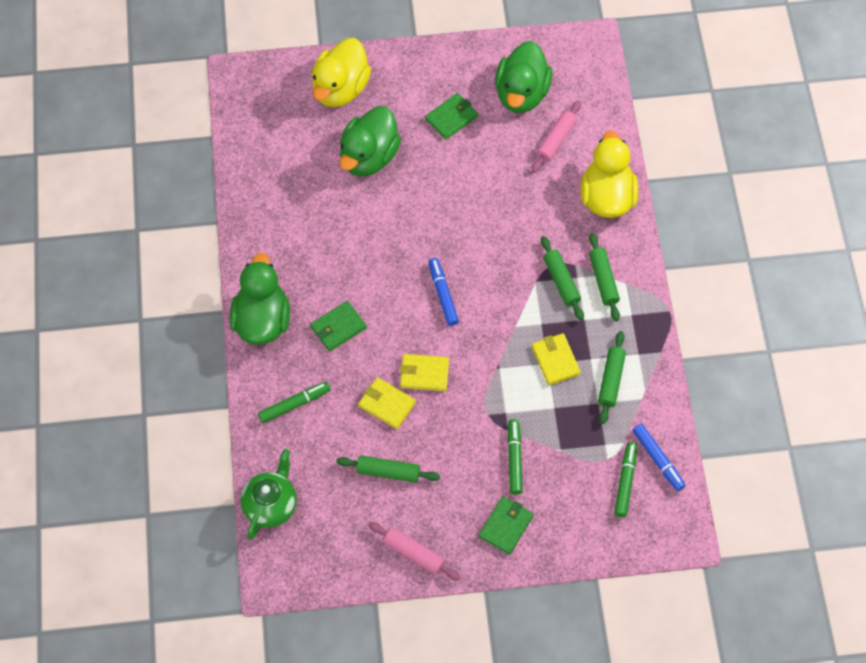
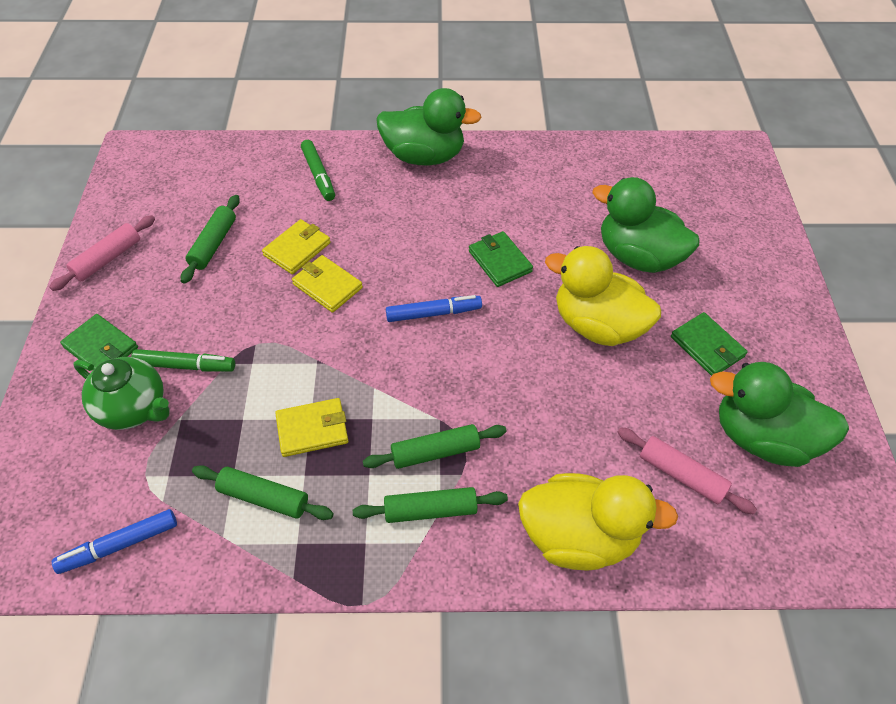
camera: 95 degrees right, 10 degrees down
(271, 504) = (212, 153): green teapot -> green teapot (134, 408)
(338, 327) = (404, 214): green wallet -> green wallet (499, 261)
(340, 89) = (737, 237): yellow duck -> yellow duck (597, 325)
(424, 374) = (327, 286): yellow wallet -> yellow wallet turned 60 degrees counterclockwise
(625, 481) = (103, 494): green marker -> none

